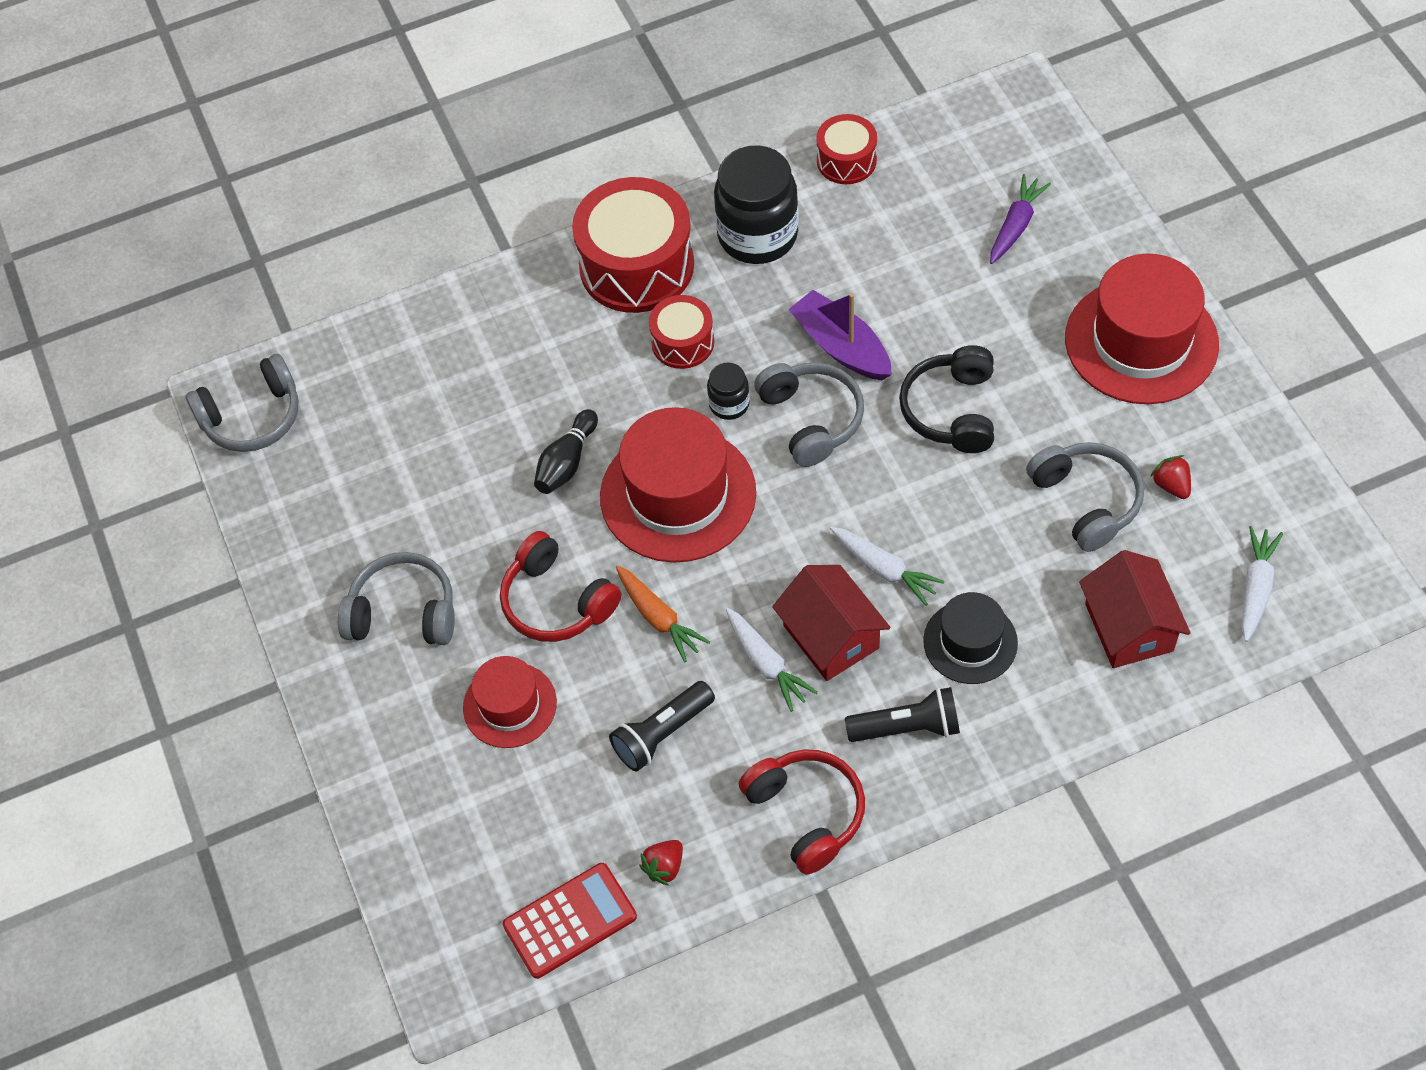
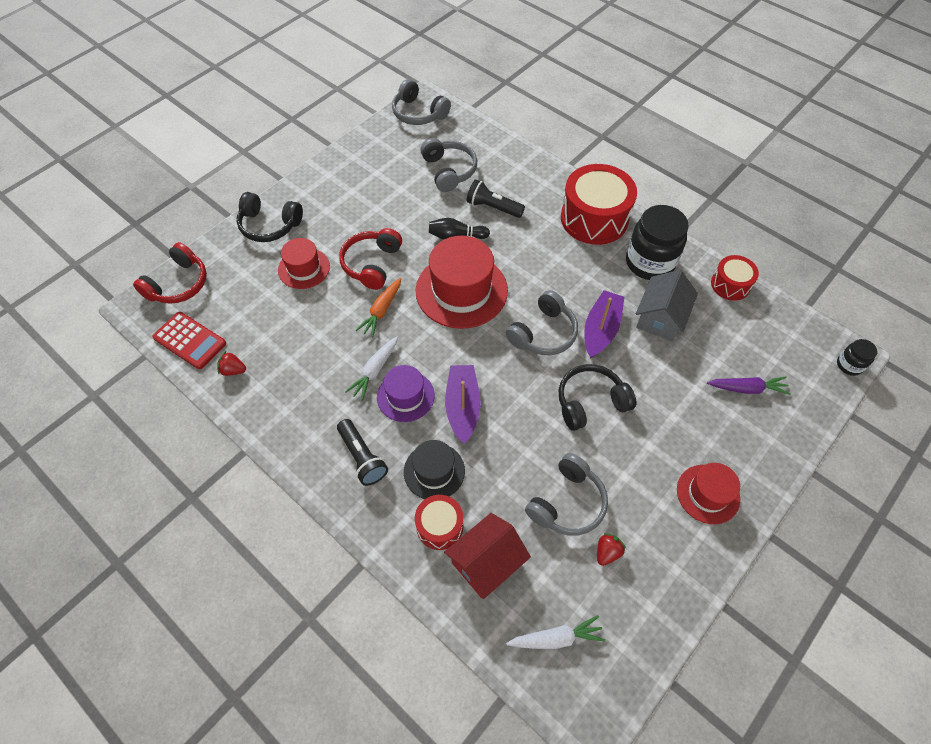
camera: 60 degrees right, 0 degrees up
(381, 733) = (269, 225): none -> black headphones
(403, 612) = (339, 207): grey headphones -> grey headphones (449, 171)
(661, 734) = (312, 339): black flashlight -> black flashlight (493, 207)
(683, 342) = (558, 256): red drum -> red drum (439, 526)
(729, 404) = (531, 291): black jar -> black jar (849, 365)
(807, 813) = (288, 426): red headphones -> red headphones (178, 284)
(831, 637) = (405, 396): red house -> purple hat
(858, 267) = (660, 318): none -> grey house
(884, 569) = (462, 407): white carrot -> purple boat
(1141, 341) = (708, 494): red hat -> red hat, size x0.57

